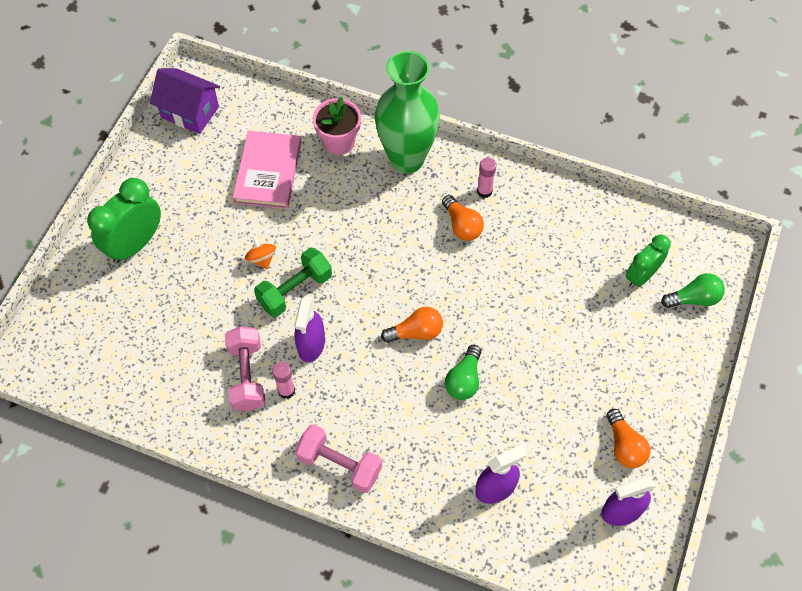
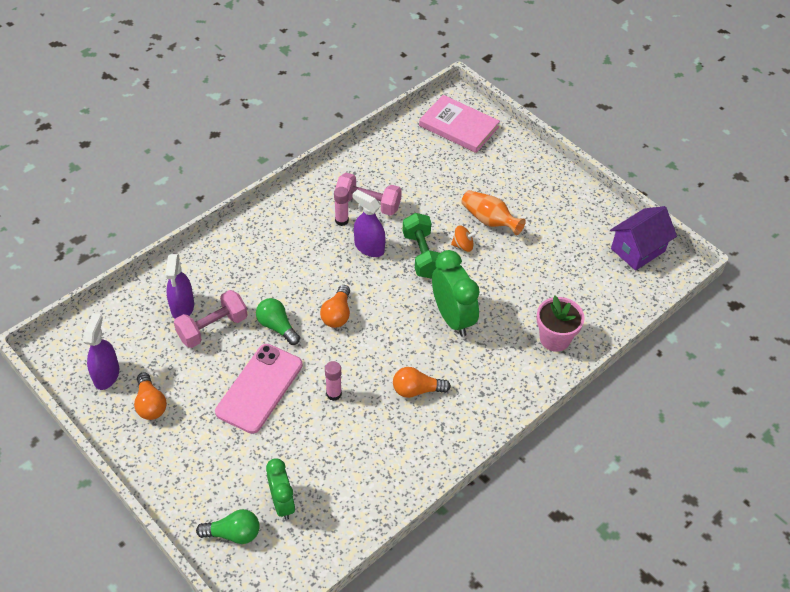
camera: 115 degrees right, 10 degrees down
(135, 244) = (519, 179): green clock -> green clock (452, 318)
(213, 248) = (489, 220): none -> orange vase
(268, 172) = (547, 279): pink book -> pink book (459, 126)
(339, 464) = (266, 228): pink dumbbell -> pink dumbbell (212, 328)
(407, 159) = (510, 380): green vase -> none
(484, 191) = (442, 424): pink glue stick -> pink glue stick (334, 394)
(543, 356) = (260, 388): none -> pink phone
(624, 446) = (150, 404): orange light bulb -> orange light bulb turned 120 degrees counterclockwise
(693, 299) = (233, 533): green light bulb -> green light bulb turned 105 degrees counterclockwise

